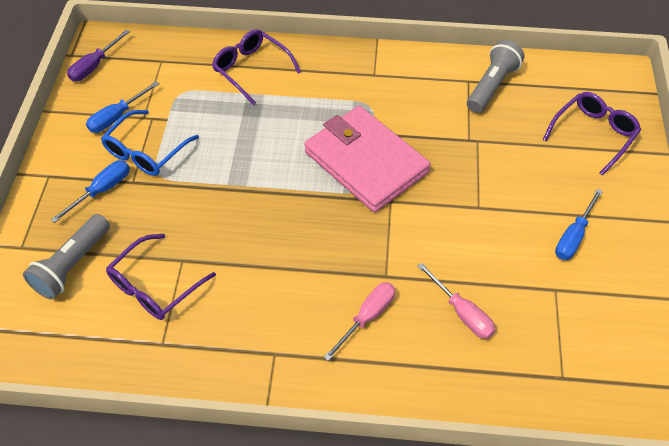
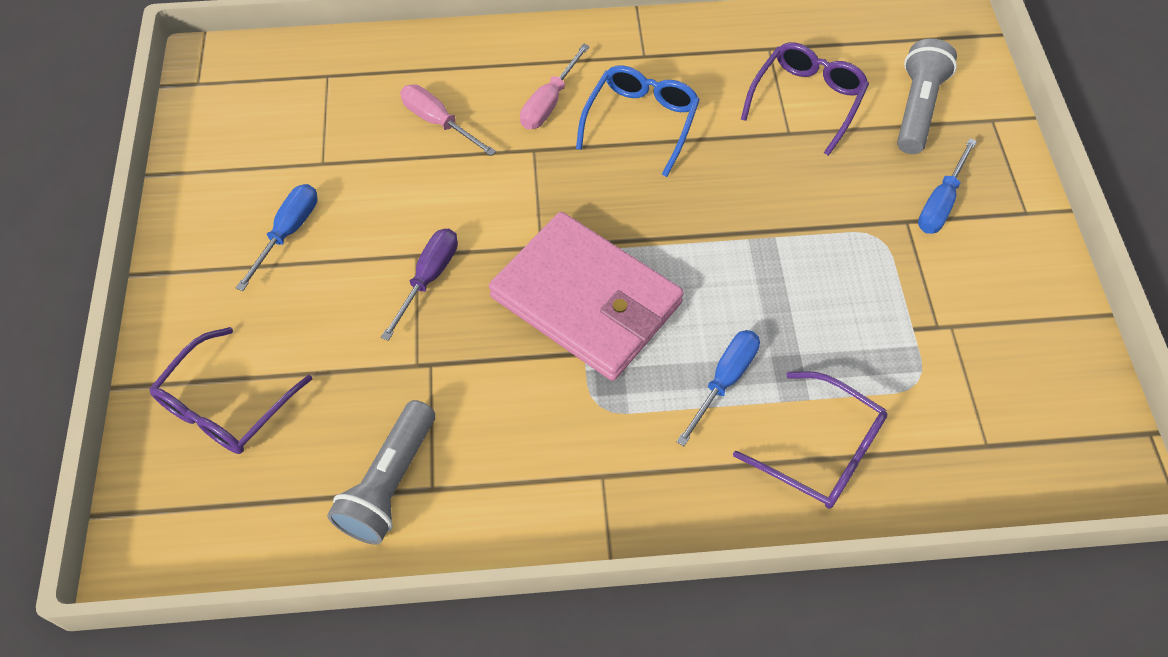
camera: 170 degrees right, 5 degrees up
(95, 66) = (1093, 414): purple screwdriver -> purple screwdriver (428, 278)
(117, 117) = (991, 319): blue screwdriver -> blue screwdriver (724, 381)
(146, 152) = (914, 268): blue glasses -> blue glasses (641, 122)

